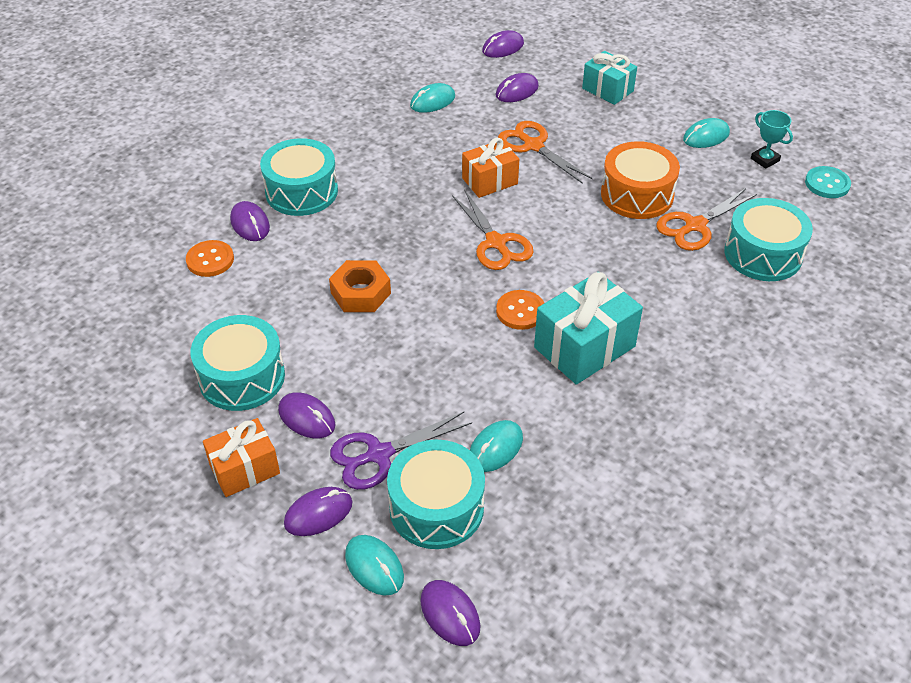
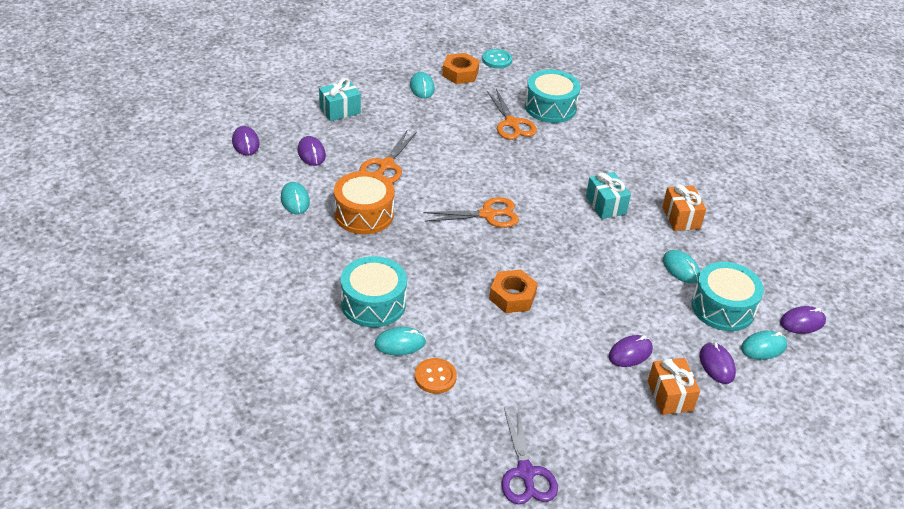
camera: 75 degrees left, 5 degrees down
(242, 377) = (579, 381): turquoise drum -> none
(250, 224) = (400, 343): purple mouse -> turquoise mouse
(379, 455) = (673, 324): purple scissors -> purple scissors (525, 473)
(490, 181) = (416, 198): orange gift -> orange gift (681, 218)
(520, 311) = (562, 223): orange button -> none
(533, 146) = (386, 165): orange scissors -> orange scissors turned 45 degrees counterclockwise
(584, 347) = (605, 205): turquoise gift -> turquoise gift, size x0.65
(637, 195) = (468, 136): orange drum -> orange drum (364, 214)
(765, 160) = (460, 73): turquoise trophy -> orange nut

